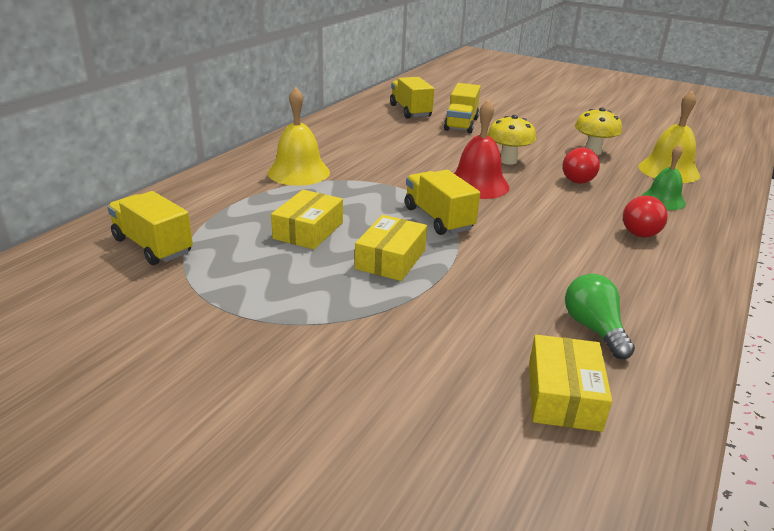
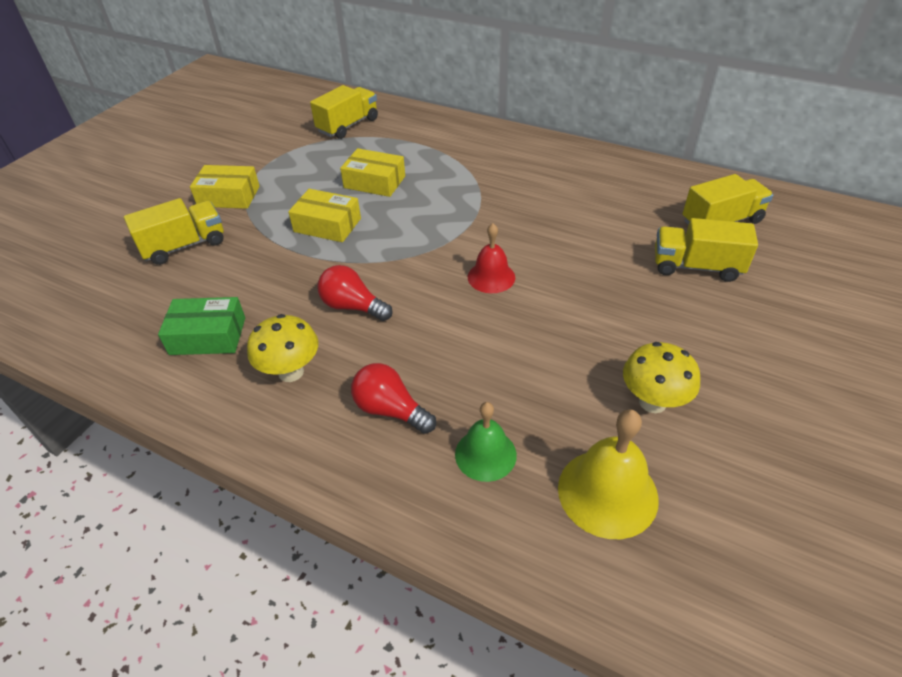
camera: 90 degrees right, 15 degrees up
(298, 172) = (490, 164): yellow bell -> none
(438, 219) = (403, 249): yellow truck -> yellow truck (184, 246)
(477, 185) = (491, 277): red bell -> red bell, size x0.66
(508, 161) = (575, 305): yellow mushroom -> yellow mushroom (291, 372)
(563, 395) = (137, 308): yellow box -> yellow box (229, 196)
(580, 178) = (538, 371): red light bulb -> red light bulb (353, 306)
(594, 329) = (208, 336): green light bulb -> green box

